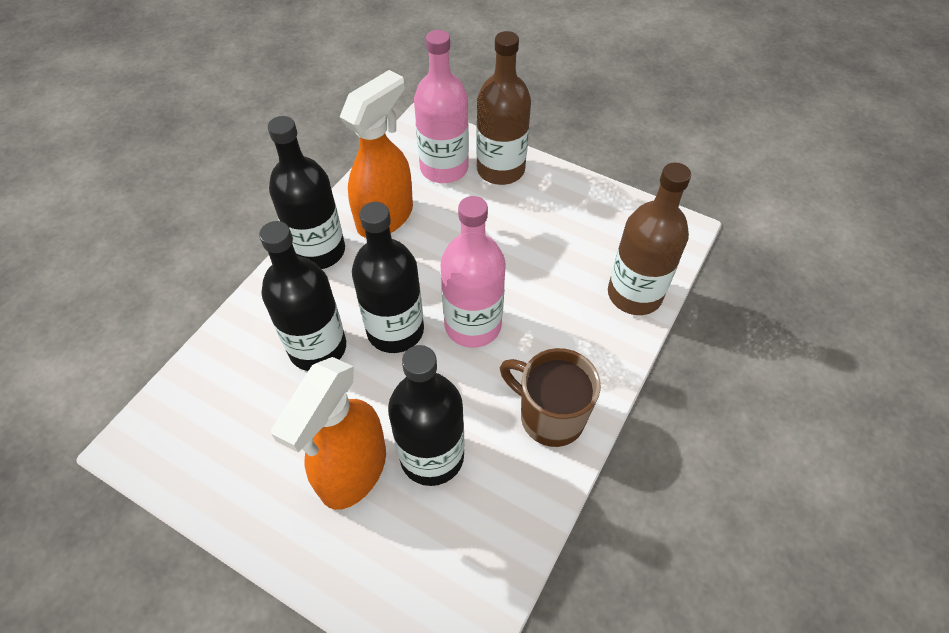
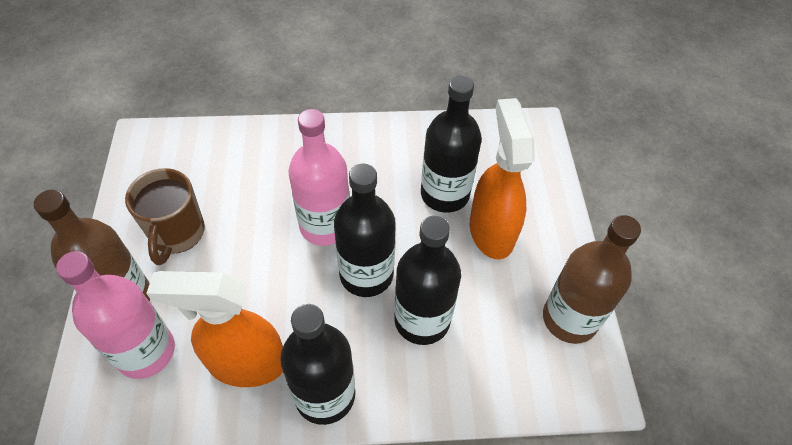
camera: 125 degrees left, 0 degrees up
(353, 472) = (491, 231): orange spray bottle -> orange spray bottle turned 90 degrees counterclockwise
(550, 416) = (367, 147): brown mug -> brown mug (177, 234)
(634, 294) = (230, 142): brown bottle -> brown bottle (569, 319)

